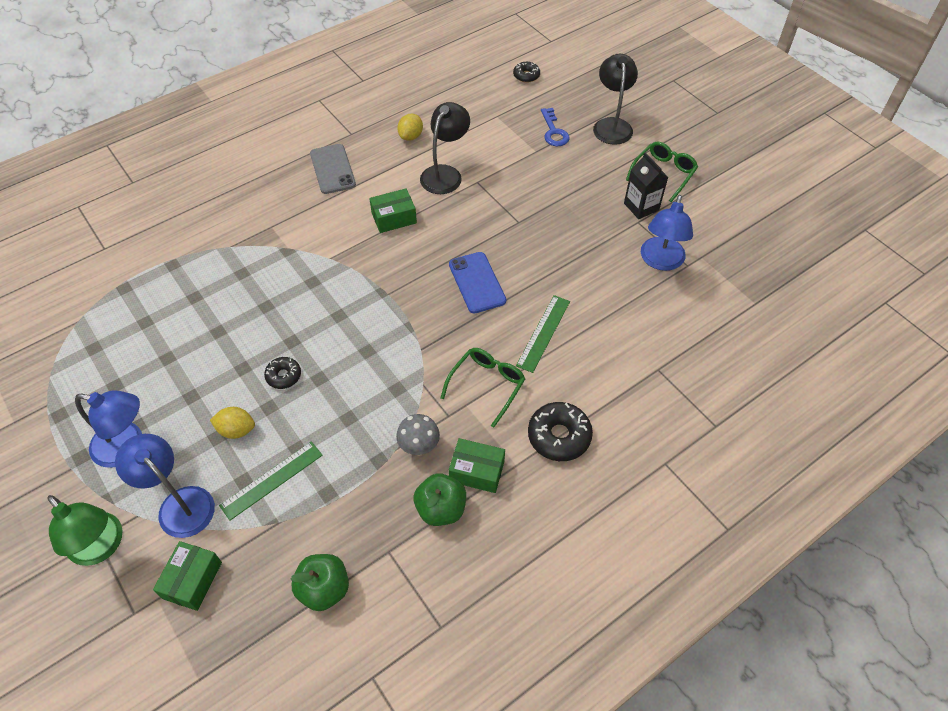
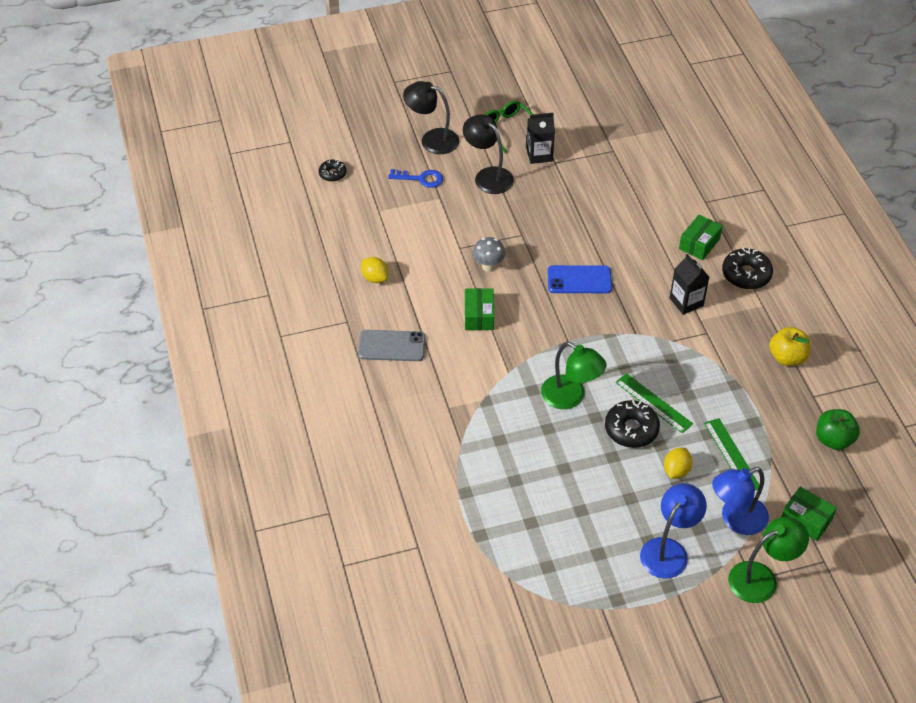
camera: 70 degrees left, 5 degrees down
(283, 376) = (631, 429): black donut -> black donut, size x1.69
(312, 314) = (570, 397): none -> green lamp
(419, 447) = (730, 357): grey mushroom -> grey mushroom (488, 266)
(441, 509) = (787, 357): green apple -> yellow apple
(445, 173) = (438, 266): black lamp -> black lamp (488, 176)
(477, 471) = (761, 329): green box -> green box (699, 244)
(487, 385) = (686, 302): green glasses -> black carton
(543, 333) = (648, 254): green ruler -> green ruler (653, 403)
(660, 261) = (603, 164): blue lamp -> none

